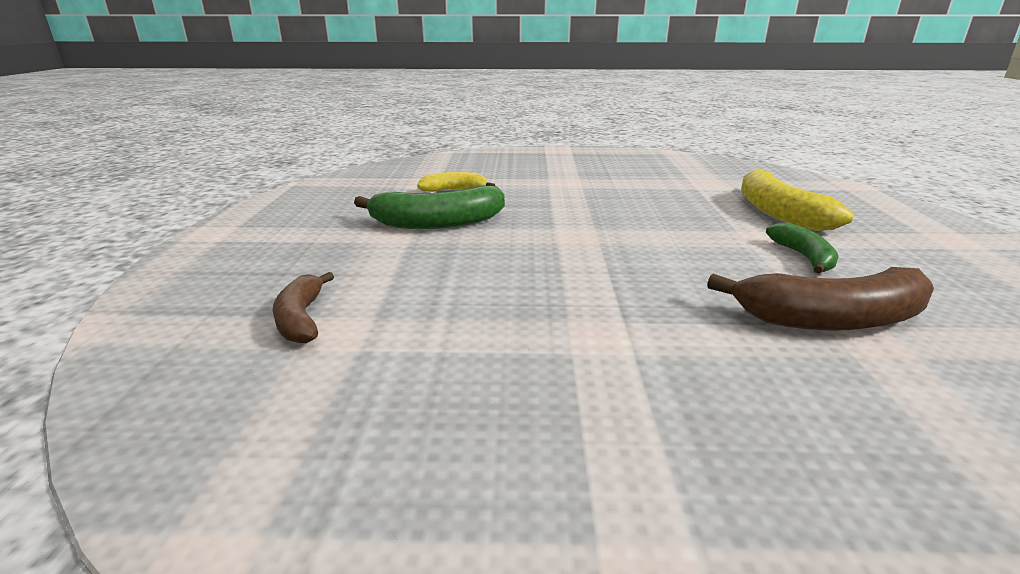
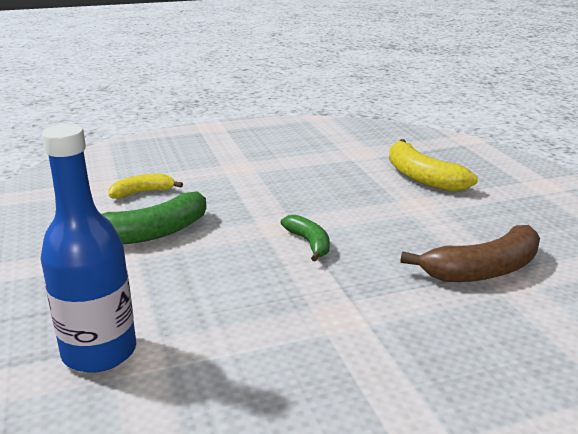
camera: 20 degrees left, 0 degrees up
(301, 319) = (99, 352): brown banana -> blue bottle
(803, 257) = (451, 219): green banana -> green banana (309, 243)

